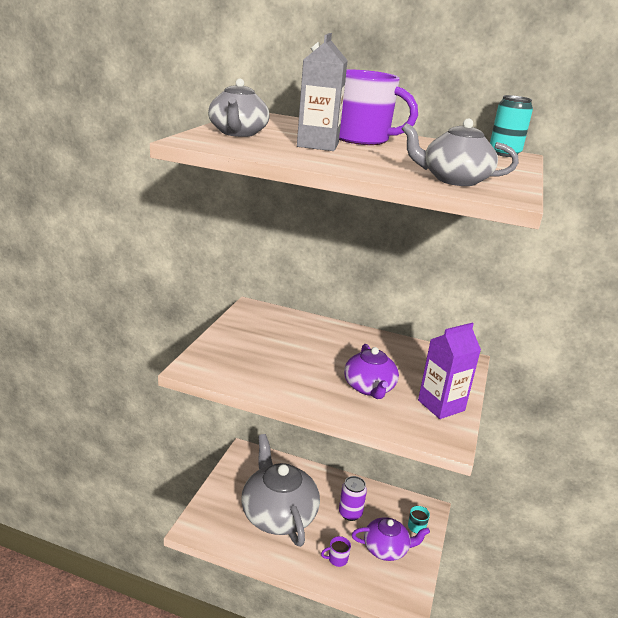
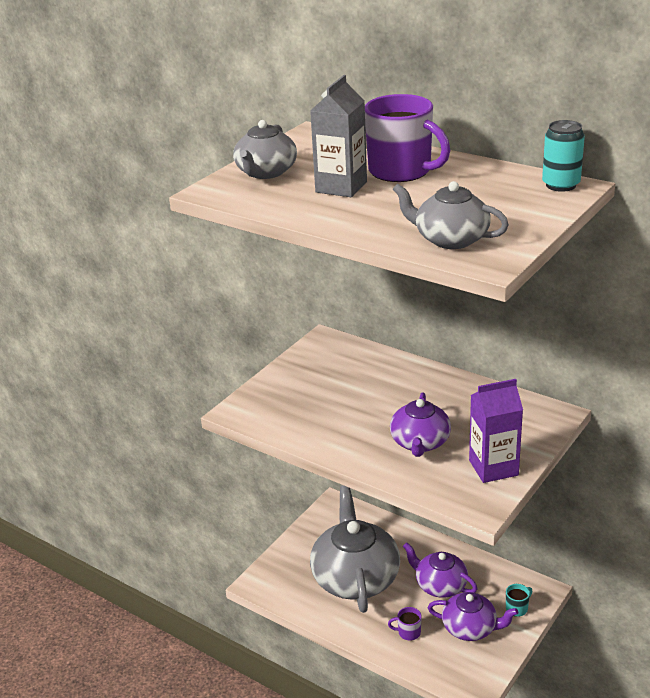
camera: 20 degrees right, 5 degrees up
(350, 513) = (440, 585): purple can -> purple teapot

